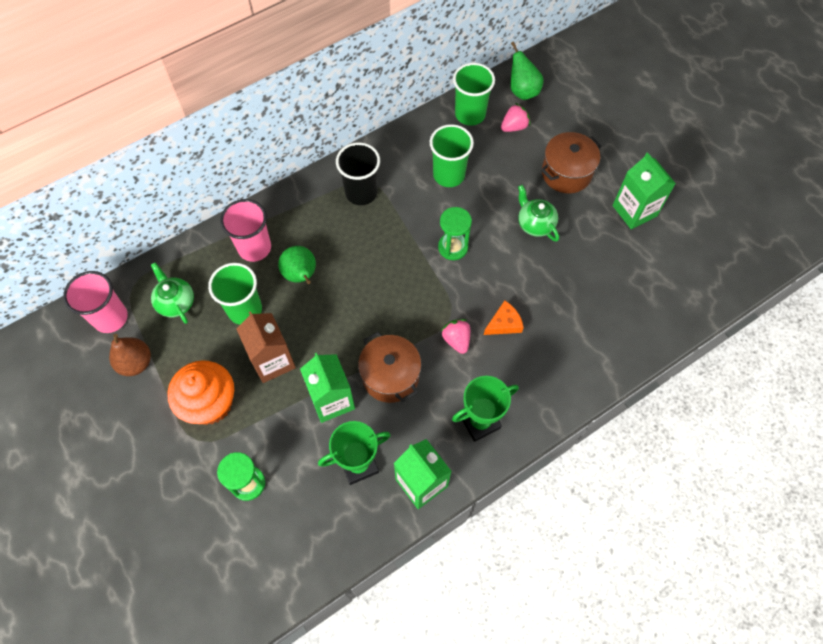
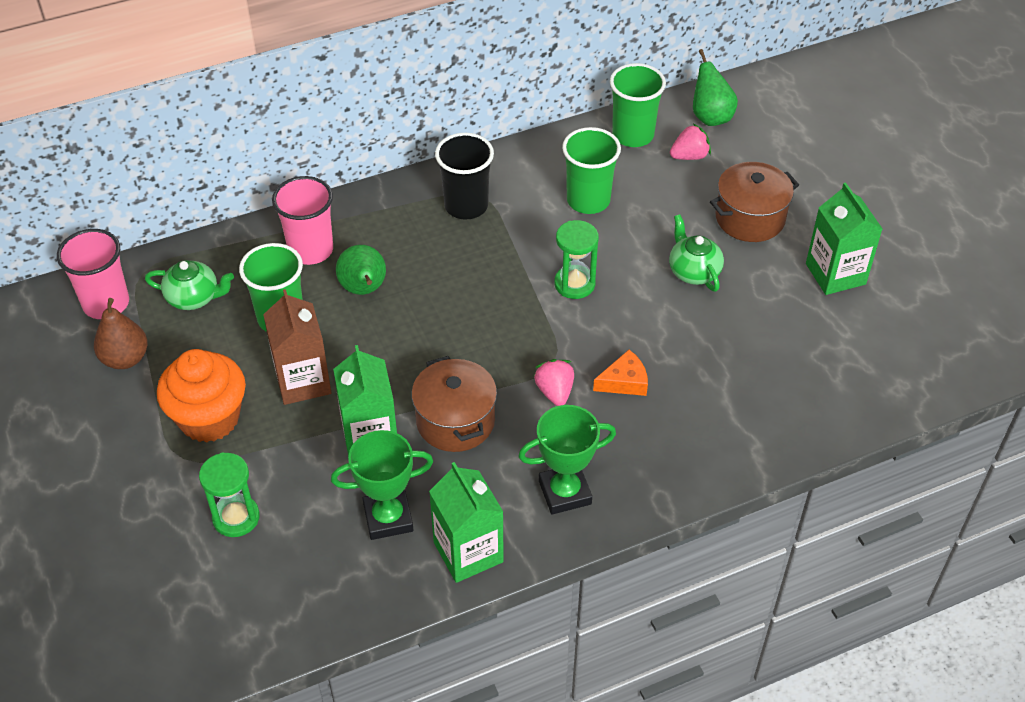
camera: 10 degrees right, 15 degrees down
(176, 302) = (194, 298): green teapot -> green teapot turned 120 degrees clockwise

